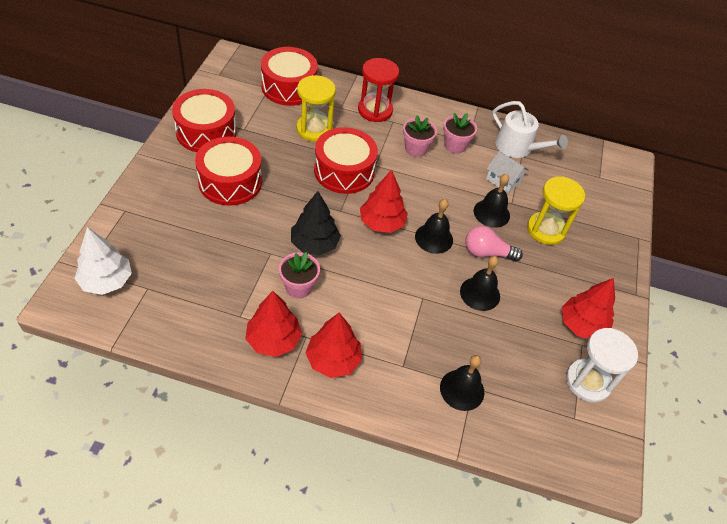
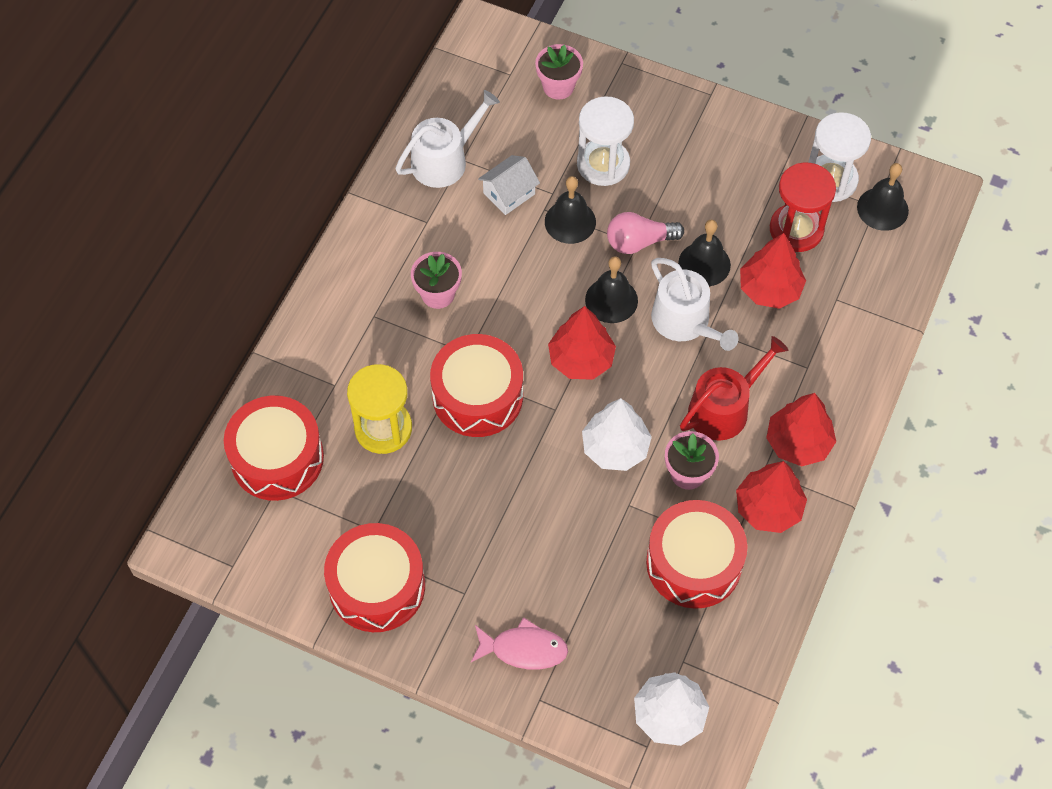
camera: 75 degrees left, 10 degrees up
(161, 201) = (524, 649): none -> pink fish
(230, 182) = (489, 553): red drum -> red drum (694, 563)
(314, 244) = (615, 448): black tree -> white tree
(356, 309) = (724, 408): none -> red watering can
(375, 110) = (346, 337): red hourglass -> red hourglass (796, 229)
(426, 282) = (685, 322): none -> white watering can
(455, 146) = (435, 241): pink flower pot -> pink flower pot (558, 87)
(462, 389) = (839, 311): black bell -> black bell (882, 209)
(487, 253) = (639, 242): pink light bulb -> pink light bulb turned 60 degrees clockwise
(546, 230) = (603, 164): yellow hourglass -> white hourglass
(582, 325) = (754, 165): red tree -> red tree (769, 289)

